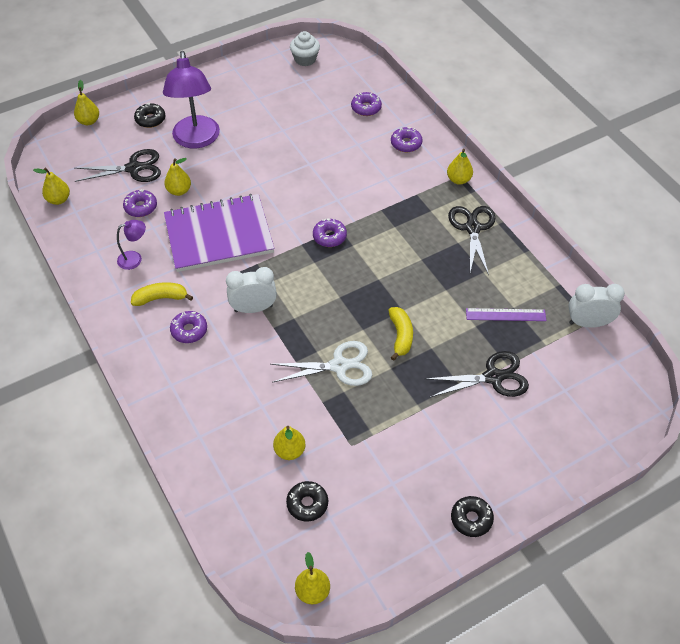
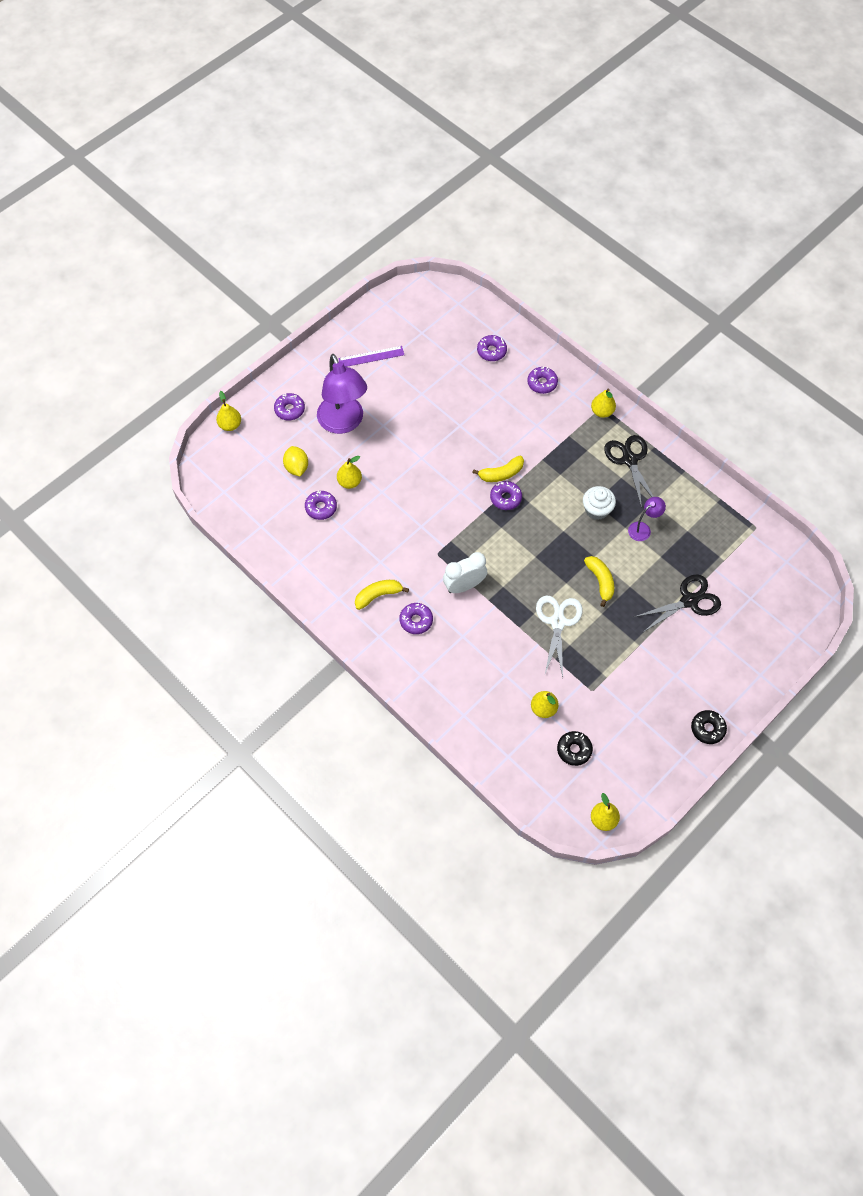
camera: 15 degrees left, 10 degrees up
(58, 200) = (240, 517): yellow pear -> none
(134, 168) = (296, 467): black scissors -> yellow lemon
(135, 258) = (338, 562): purple lamp -> purple lamp (643, 529)
(150, 119) = (289, 409): black donut -> purple donut
(219, 235) = (405, 520): purple notebook -> none
(305, 59) = (413, 307): white cupcake -> white cupcake (597, 510)
(333, 214) = (501, 474): none -> yellow banana
(339, 366) = (558, 622): white scissors -> white scissors turned 60 degrees counterclockwise
(505, 315) = (682, 539): purple ruler -> purple ruler (371, 357)
(588, 323) = (753, 531): white clock -> none

